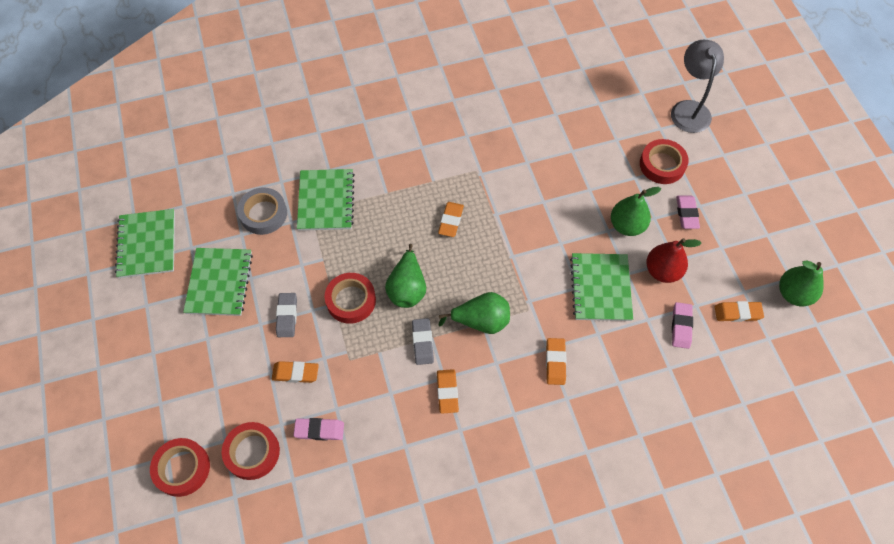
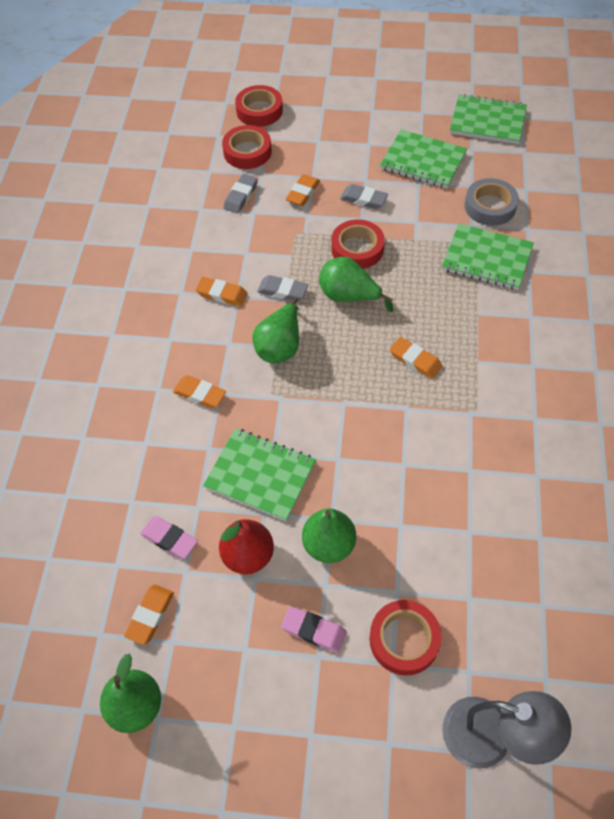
camera: 115 degrees right, 5 degrees down
(319, 430) = (241, 196): pink eraser -> grey eraser

